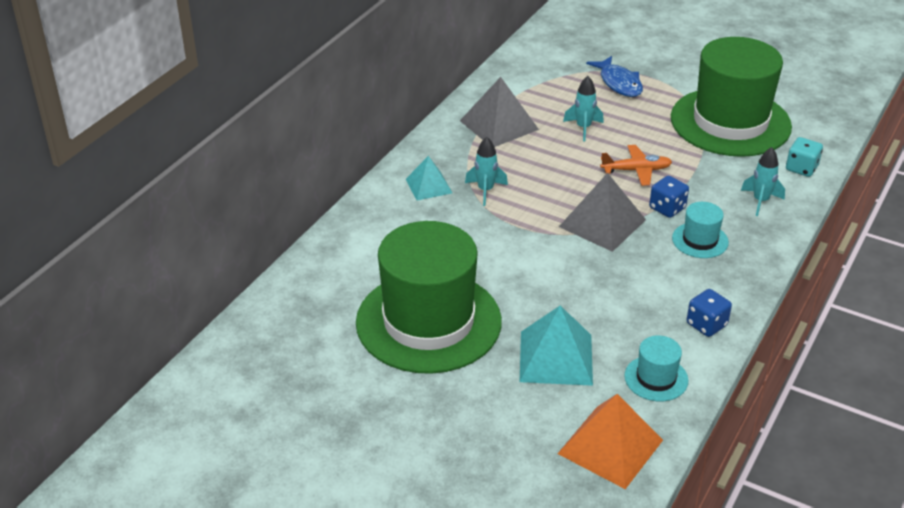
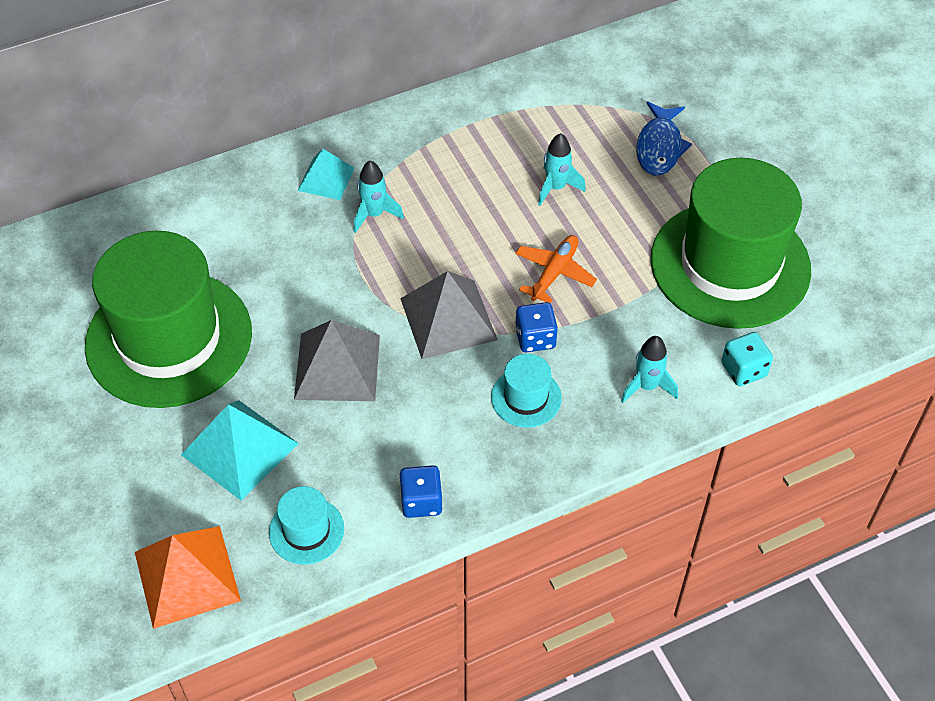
camera: 35 degrees right, 15 degrees up
(499, 125) = (472, 138): grey pyramid -> grey pyramid (337, 366)
(636, 170) = (554, 273): orange plane -> orange plane turned 90 degrees counterclockwise

